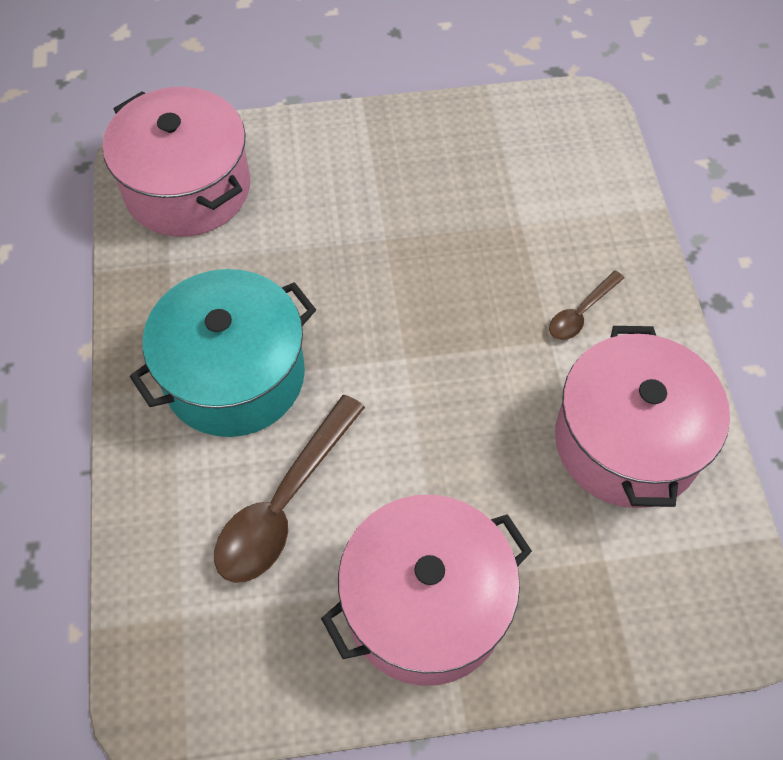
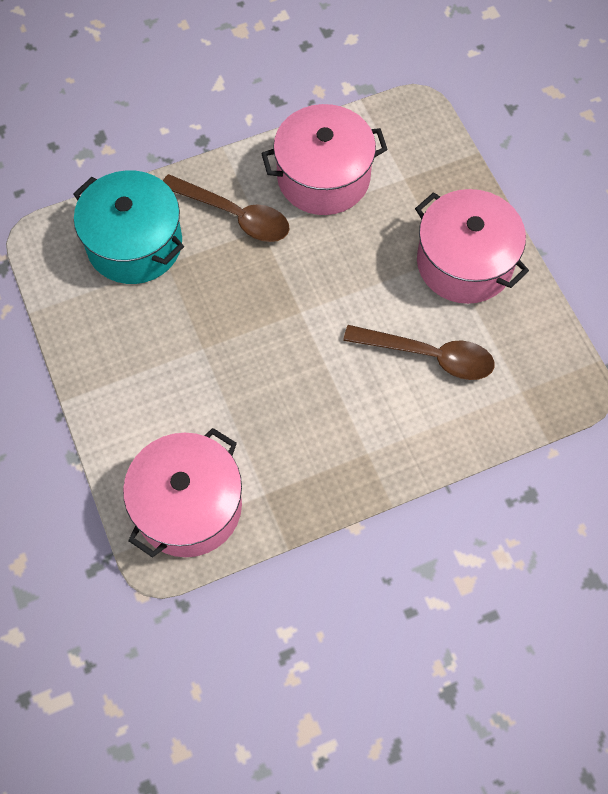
camera: 105 degrees left, 5 degrees up
(234, 375) = (347, 415): turquoise pot -> turquoise pot (134, 244)
(581, 313) = (234, 215): brown spoon -> brown spoon, size x1.91

